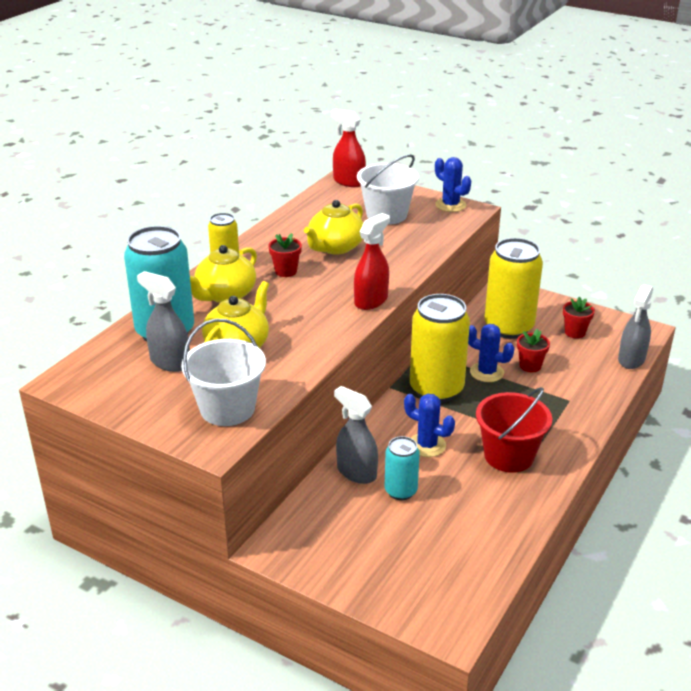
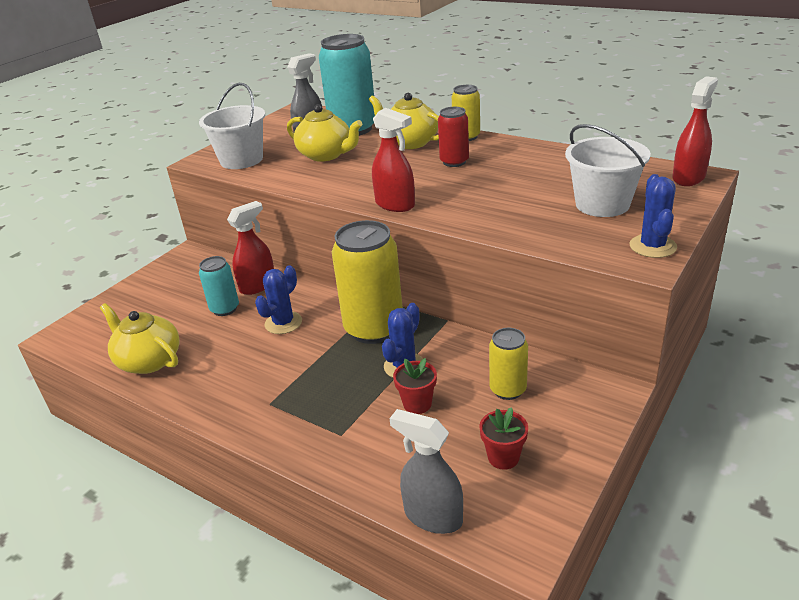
camera: 95 degrees right, 0 degrees up
(286, 271) = (454, 162): red flower pot -> red can
(335, 247) = (509, 181): yellow teapot -> yellow teapot (149, 361)
(356, 472) = (258, 285): grey spray bottle -> red spray bottle
(450, 205) = (652, 246): blue cactus -> blue cactus turned 45 degrees counterclockwise
(508, 327) = (508, 390): yellow can -> yellow can, size x0.53
(509, 456) = (251, 376): red bucket -> none

